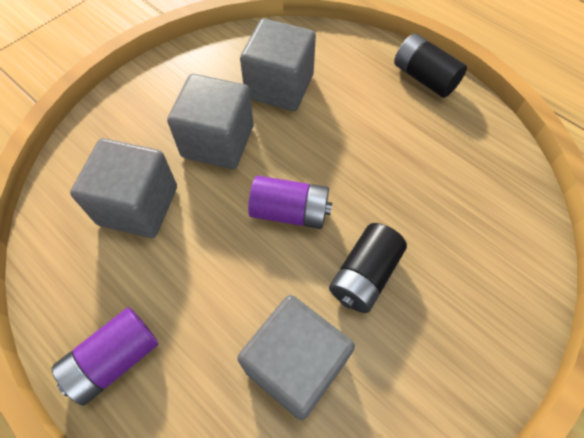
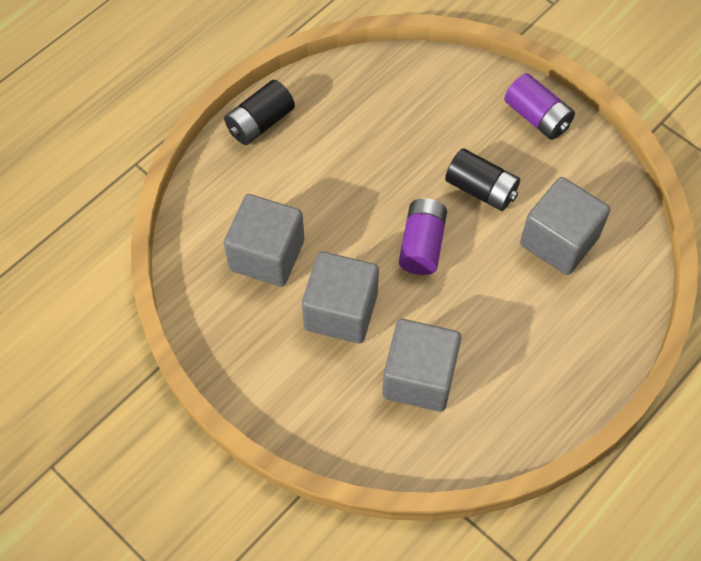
camera: 90 degrees left, 0 degrees up
(114, 359) = (567, 375): purple battery -> purple battery (537, 117)

